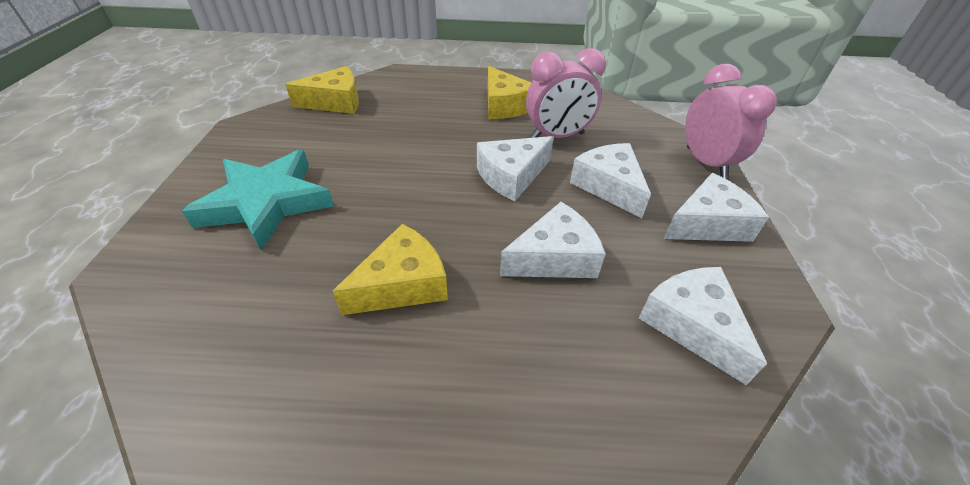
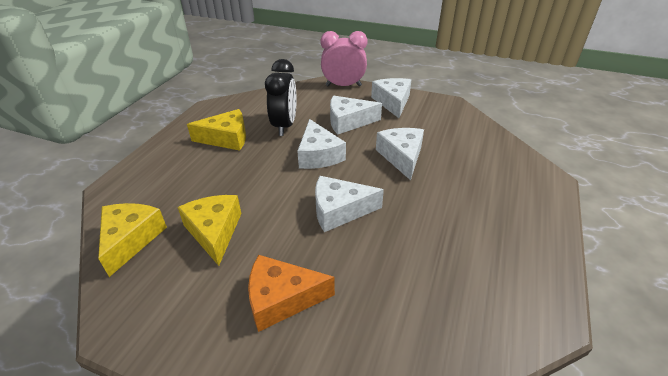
camera: 70 degrees left, 5 degrees down
(266, 203) = (282, 299): turquoise star -> orange cheese
(402, 284) = (406, 222): yellow cheese -> yellow cheese (214, 232)
(557, 136) = (285, 126): pink clock -> black clock
(692, 325) = (457, 129): white cheese -> white cheese (339, 210)

